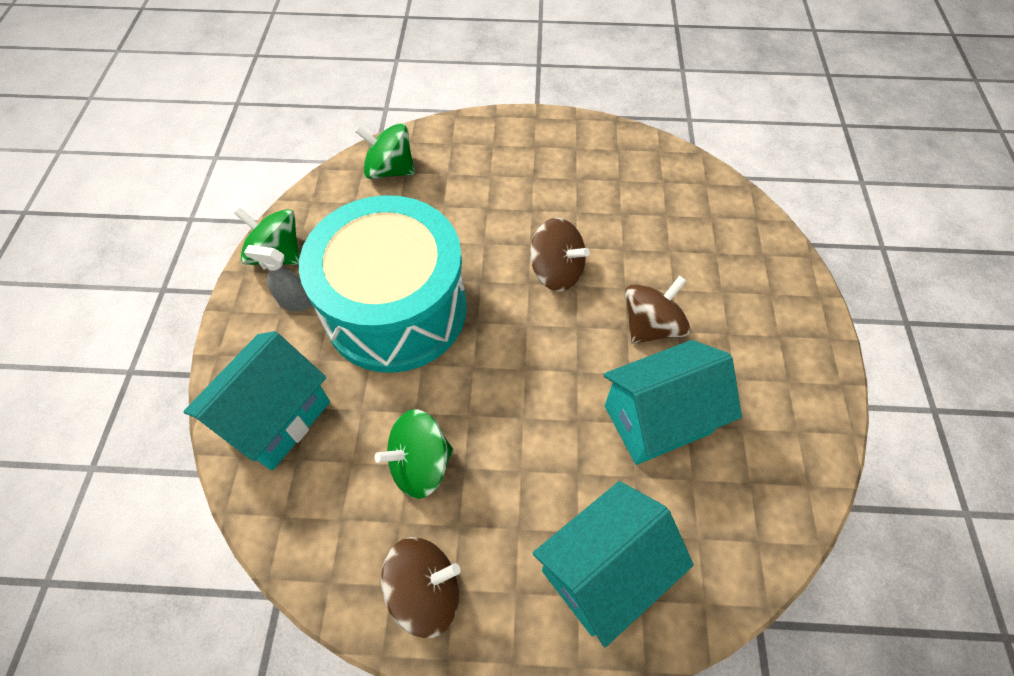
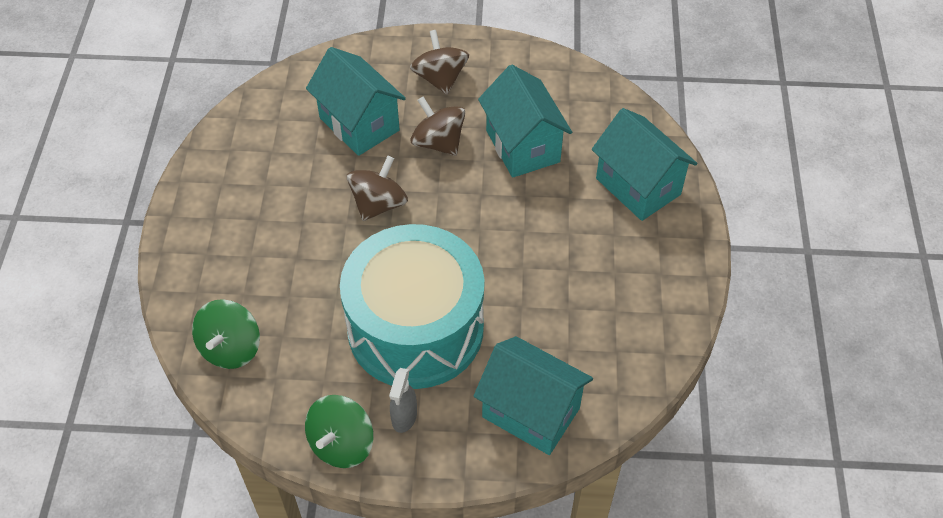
camera: 90 degrees left, 5 degrees down
(420, 464) = (567, 299): green spinning top -> none
(425, 590) = (663, 290): brown spinning top -> brown spinning top (440, 78)
(667, 249) = (359, 124): none -> turquoise house

